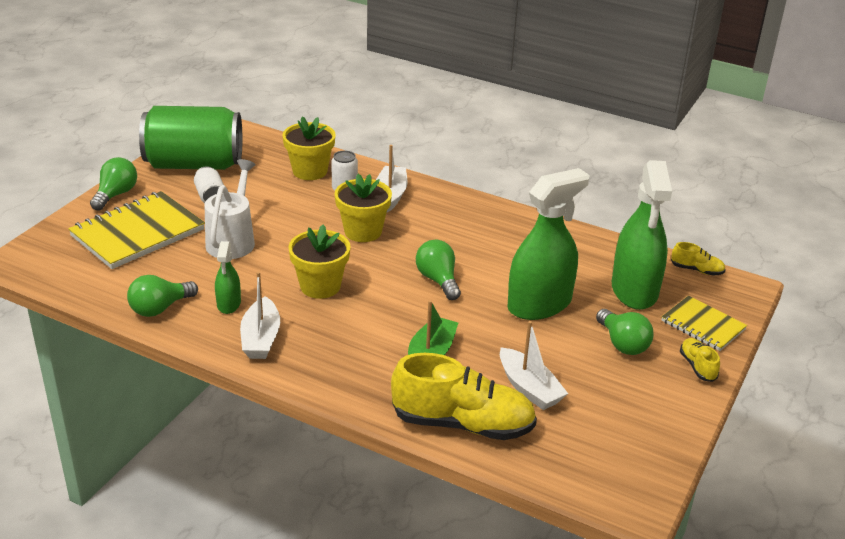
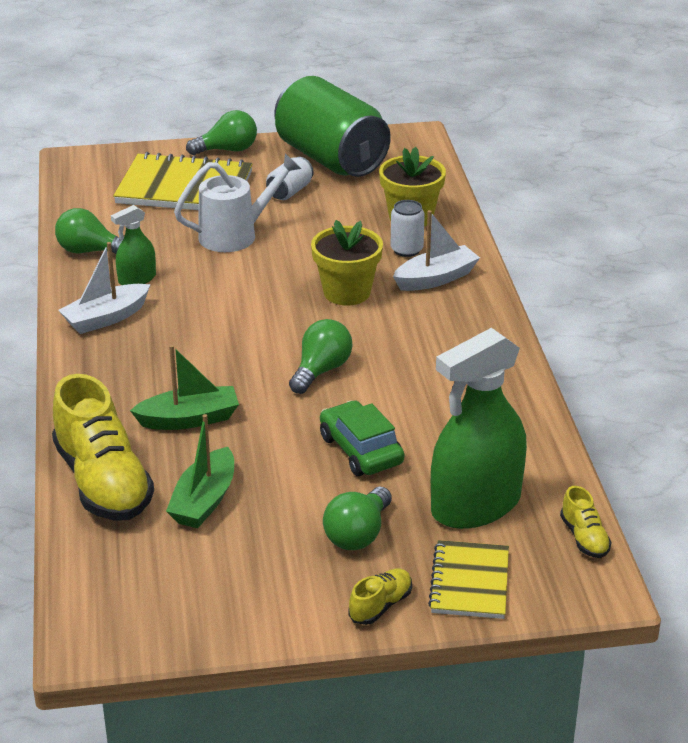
camera: 55 degrees right, 0 degrees up
(320, 286) = (223, 311): yellow flower pot -> none
(529, 388) = (204, 501): white boat -> green boat
(539, 304) = (361, 450): green spray bottle -> green car

